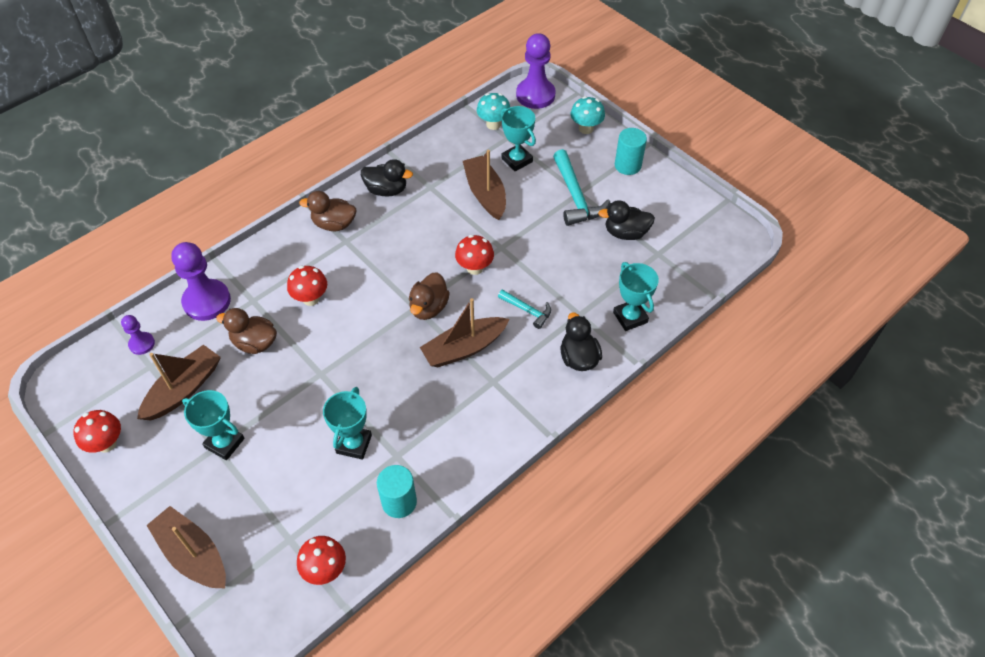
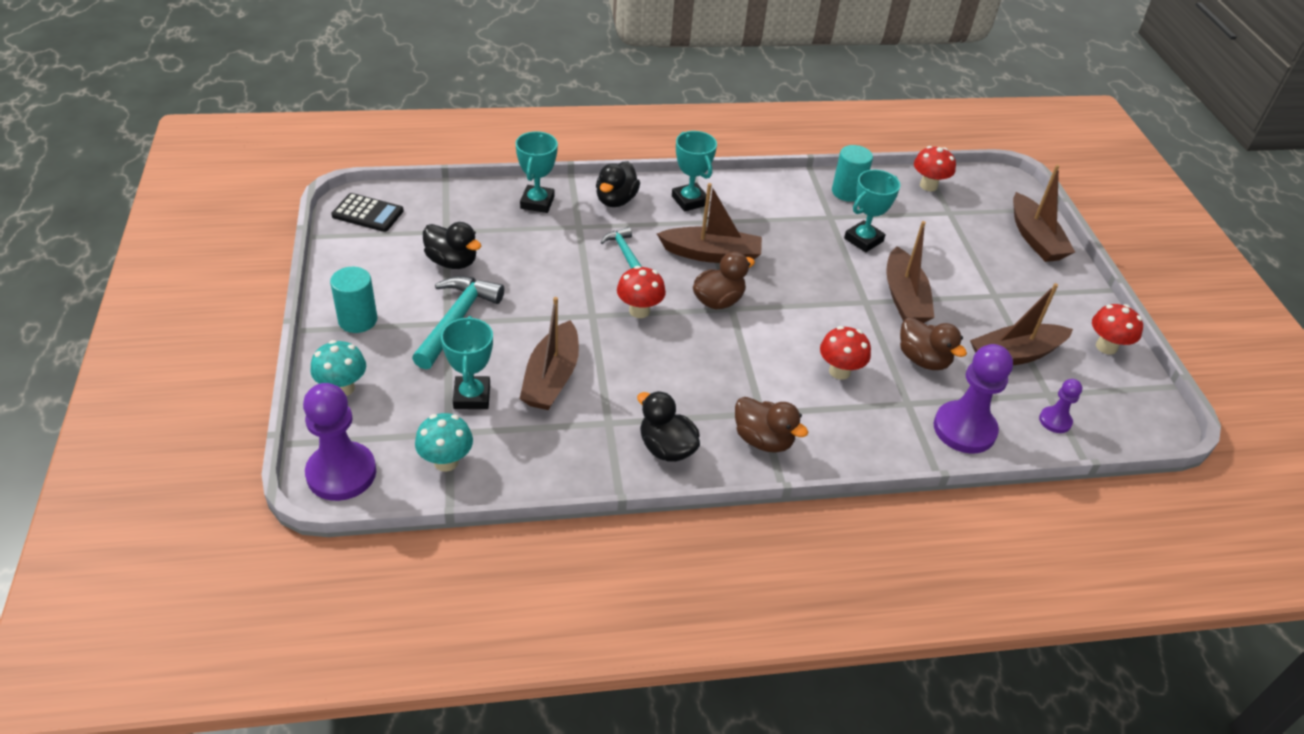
camera: 150 degrees left, 10 degrees down
(224, 443) = (985, 294): turquoise trophy -> turquoise trophy (689, 200)
(291, 396) = (904, 298): none -> brown boat
(721, 236) = (368, 213): none -> black calculator

